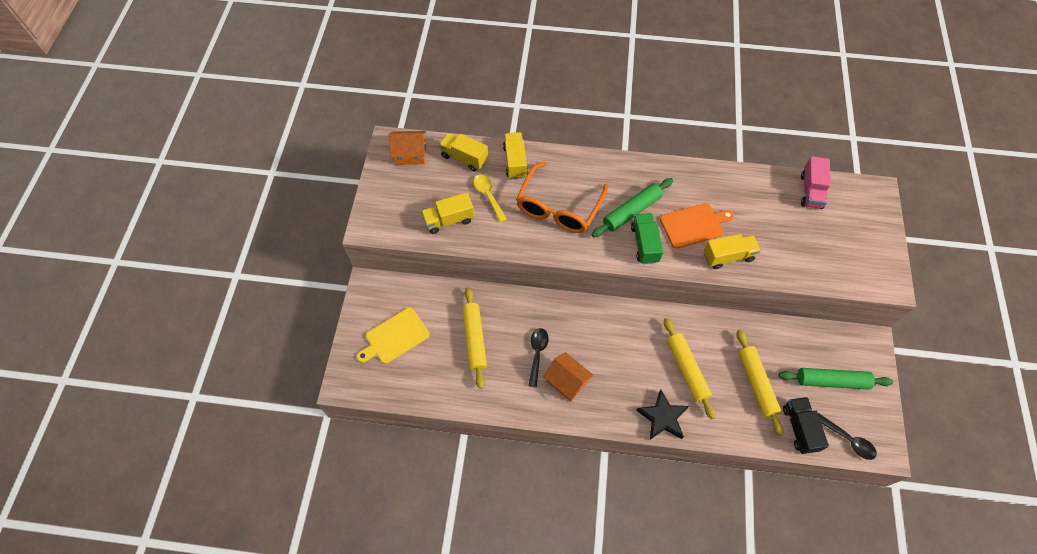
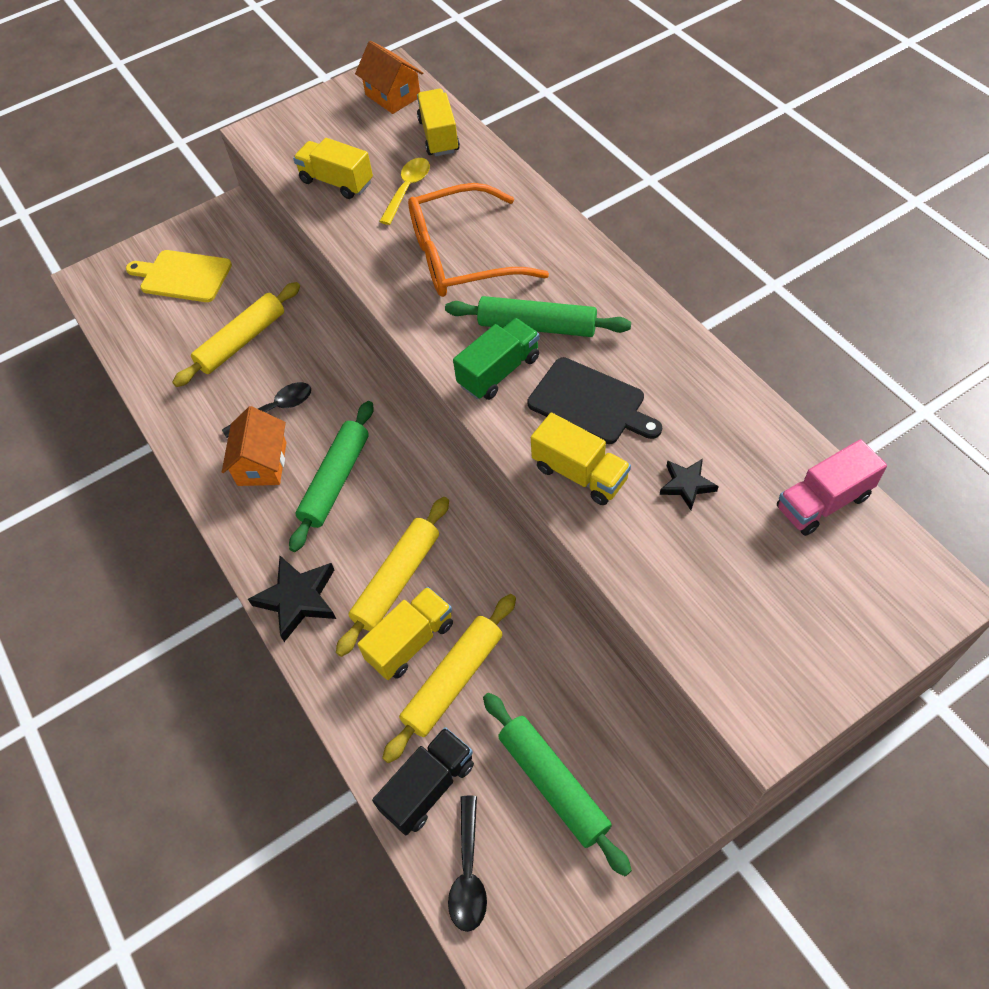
camera: 55 degrees right, 5 degrees down
(515, 162) = (485, 177): yellow truck -> yellow truck (410, 642)
(607, 356) = (336, 481): none -> green rolling pin
(694, 225) = (590, 403): orange cutting board -> black cutting board
(765, 226) = (687, 485): none -> black star

